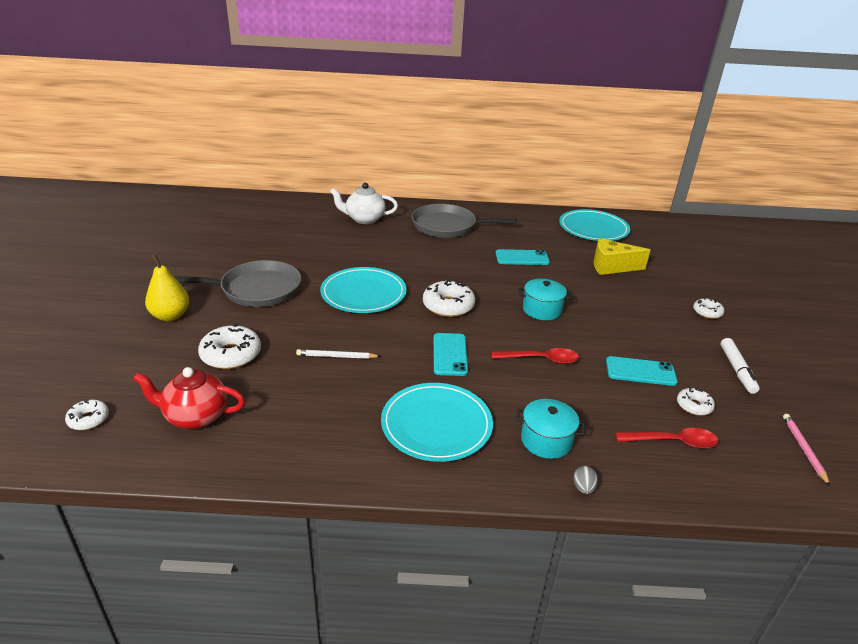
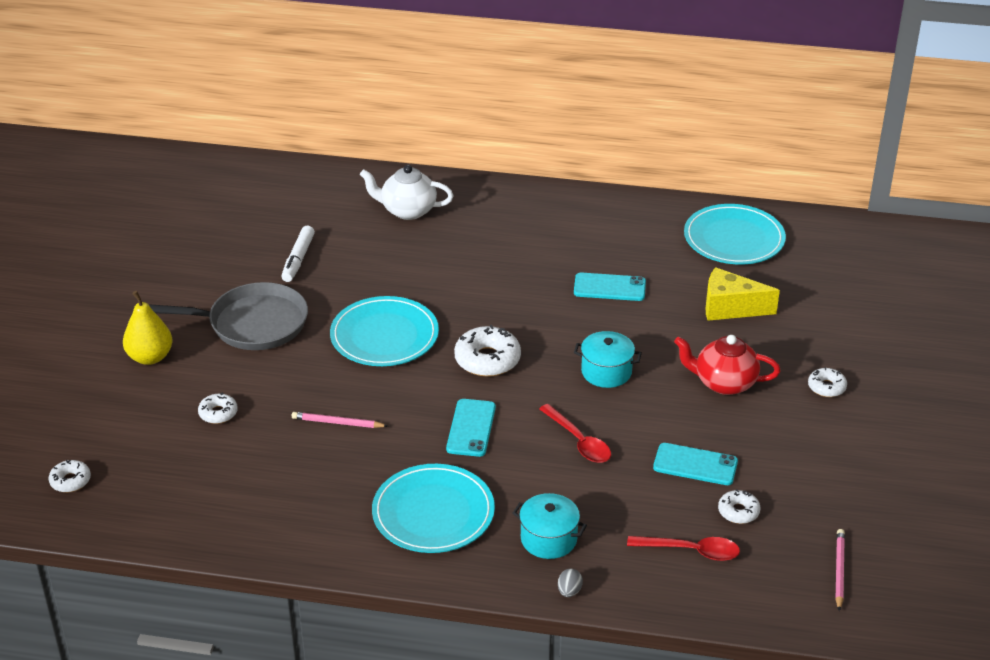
camera: 10 degrees right, 5 degrees up
(195, 416) = (178, 485): red teapot -> red teapot (724, 383)
(231, 355) = (218, 413): white donut -> white donut, size x0.57
(336, 356) = (337, 423): white pencil -> pink pencil
(447, 226) = (522, 227): grey pan -> none
(541, 359) = (579, 441): red spoon -> red spoon turned 45 degrees clockwise
(737, 370) = (818, 470): white marker -> white marker (298, 259)

